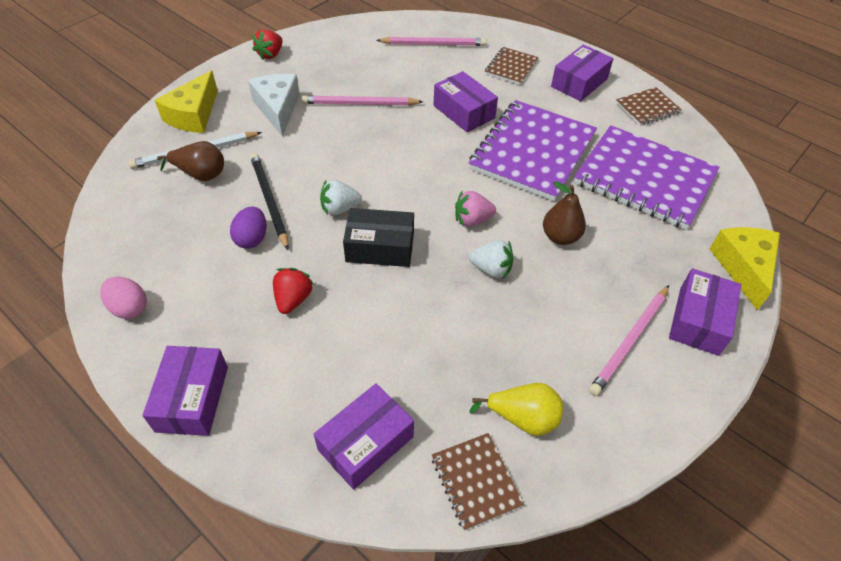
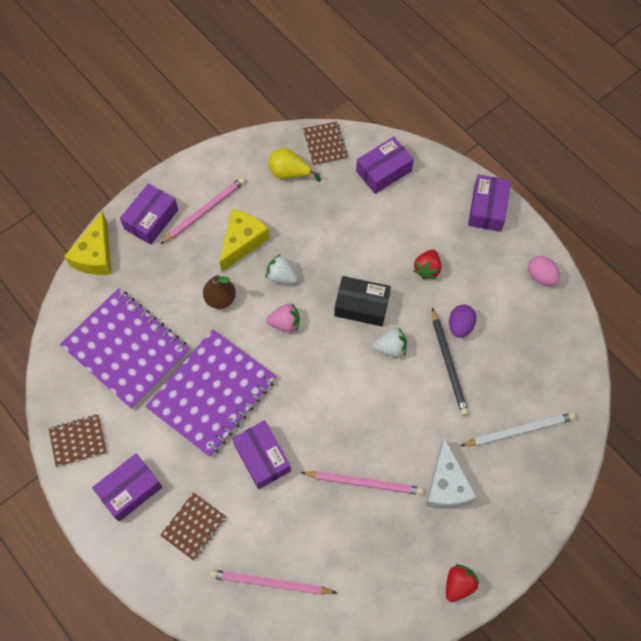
camera: 170 degrees left, 15 degrees up
(193, 115) = (529, 485): yellow cheese -> yellow cheese (242, 242)
(200, 174) = (510, 401): brown pear -> none

